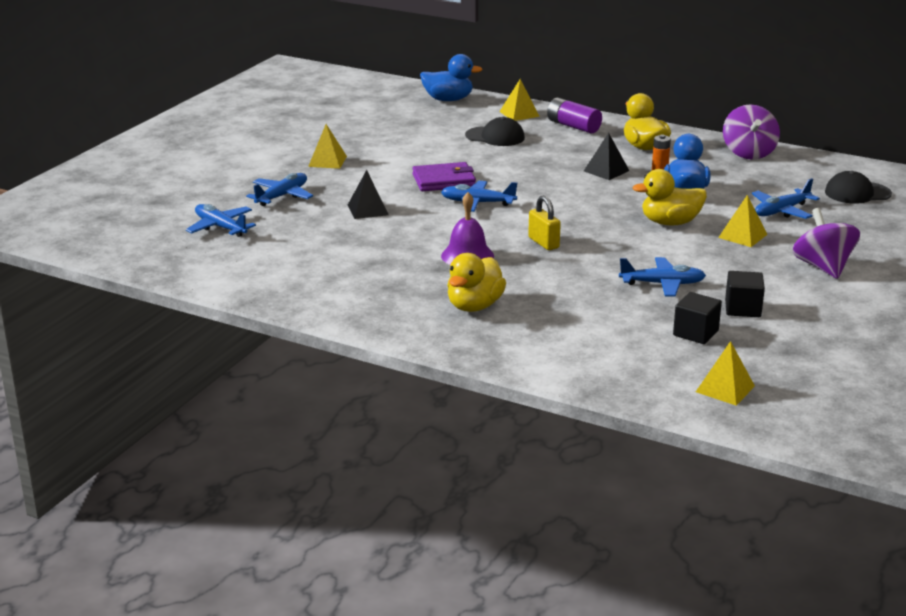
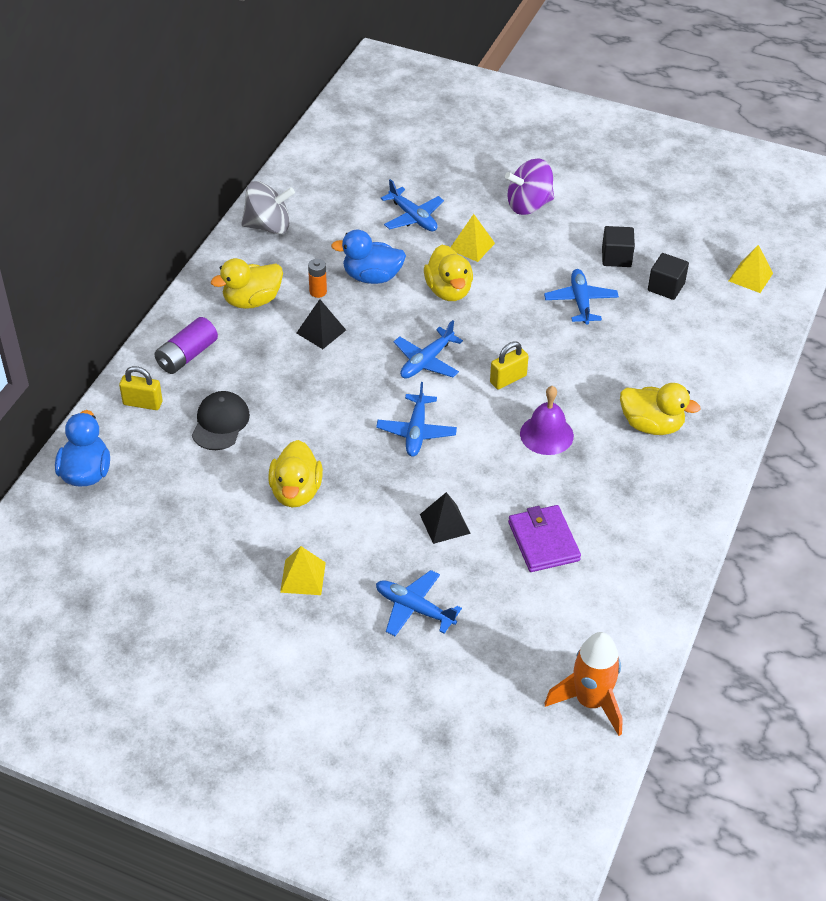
camera: 95 degrees left, 20 degrees up
(159, 254) = (590, 702): none -> orange rocket
(220, 227) = (510, 655): blue plane -> blue plane (426, 361)
(415, 160) = (296, 492): none -> yellow duck
(444, 181) = (357, 463): purple wallet -> purple wallet (543, 541)
(519, 114) = (142, 403): yellow pyramid -> yellow padlock
(748, 153) = (268, 226): purple spinning top -> grey spinning top
(857, 193) = (366, 167): black cap -> none

